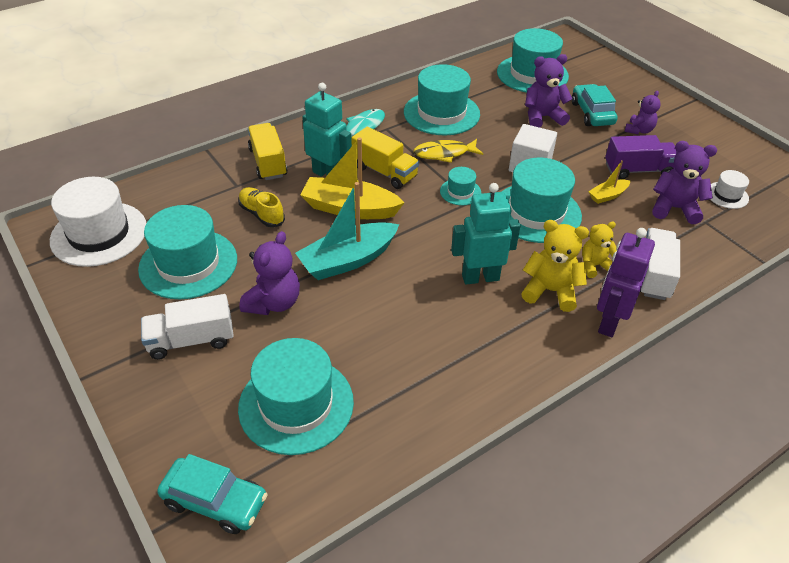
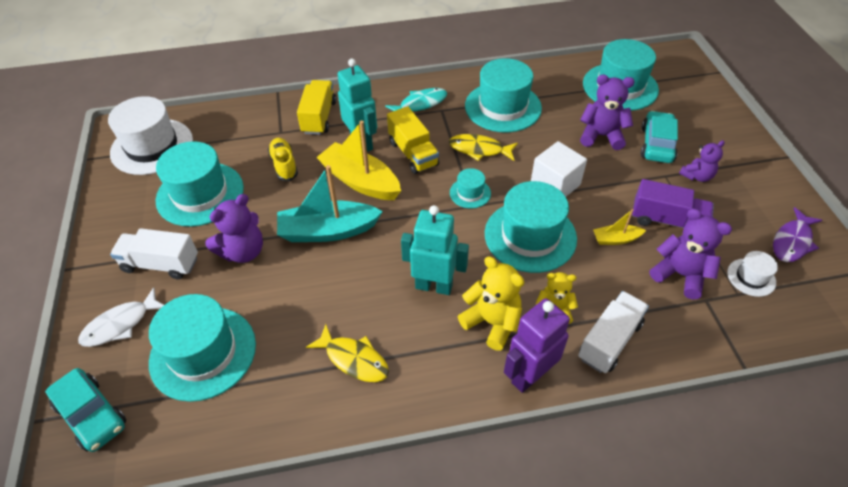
camera: 25 degrees right, 5 degrees up
(186, 409) = (120, 324): none -> white fish
(449, 360) = (354, 359): none -> yellow fish
(739, 161) = (792, 241): none -> purple fish

